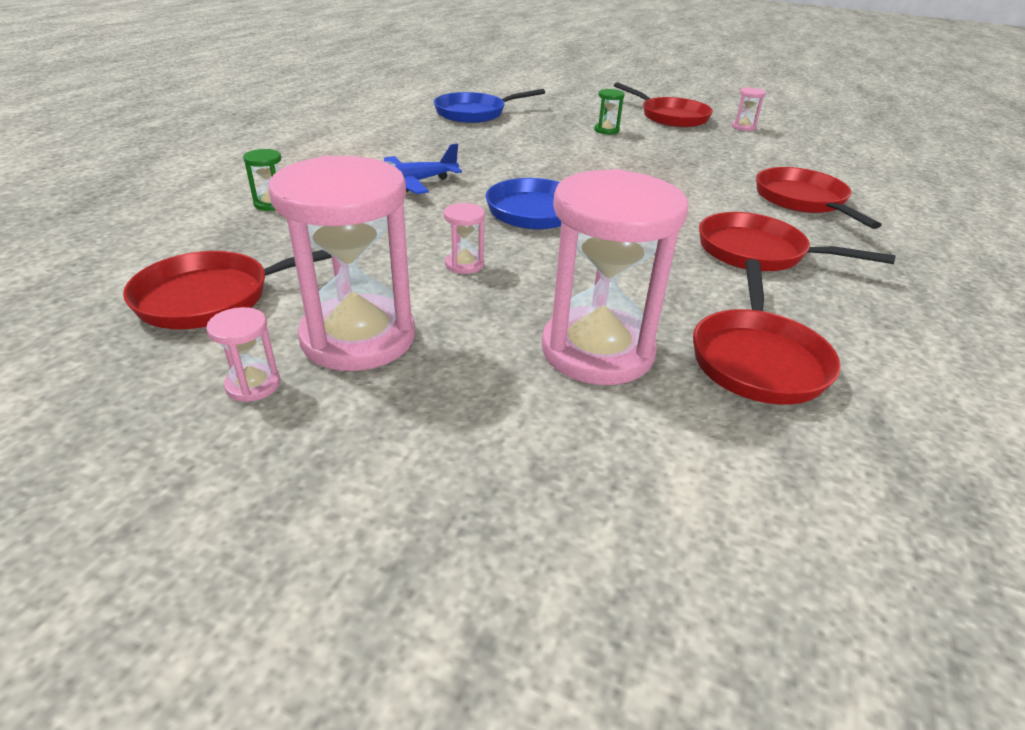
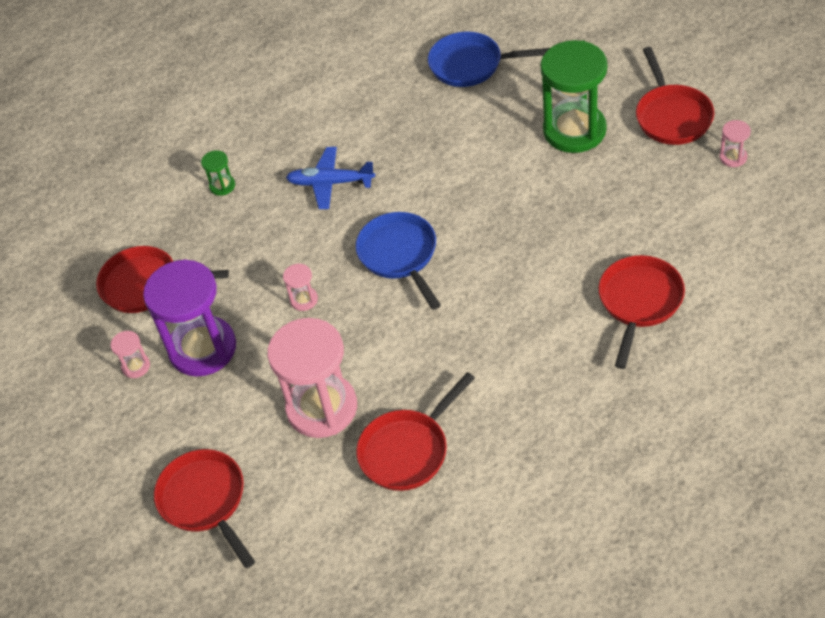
camera: 40 degrees right, 15 degrees up
(358, 337) = (202, 348): pink hourglass -> purple hourglass
(606, 130) = (574, 130): green hourglass -> green hourglass, size x2.40
(757, 252) = (521, 355): red pan -> red pan (205, 501)

